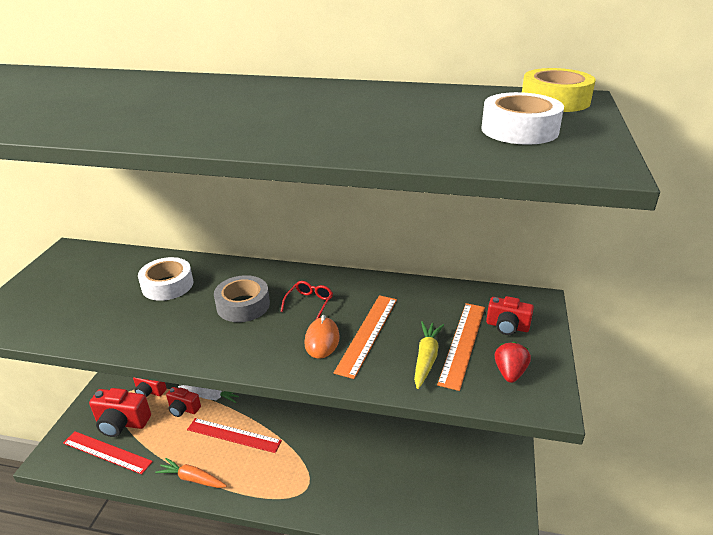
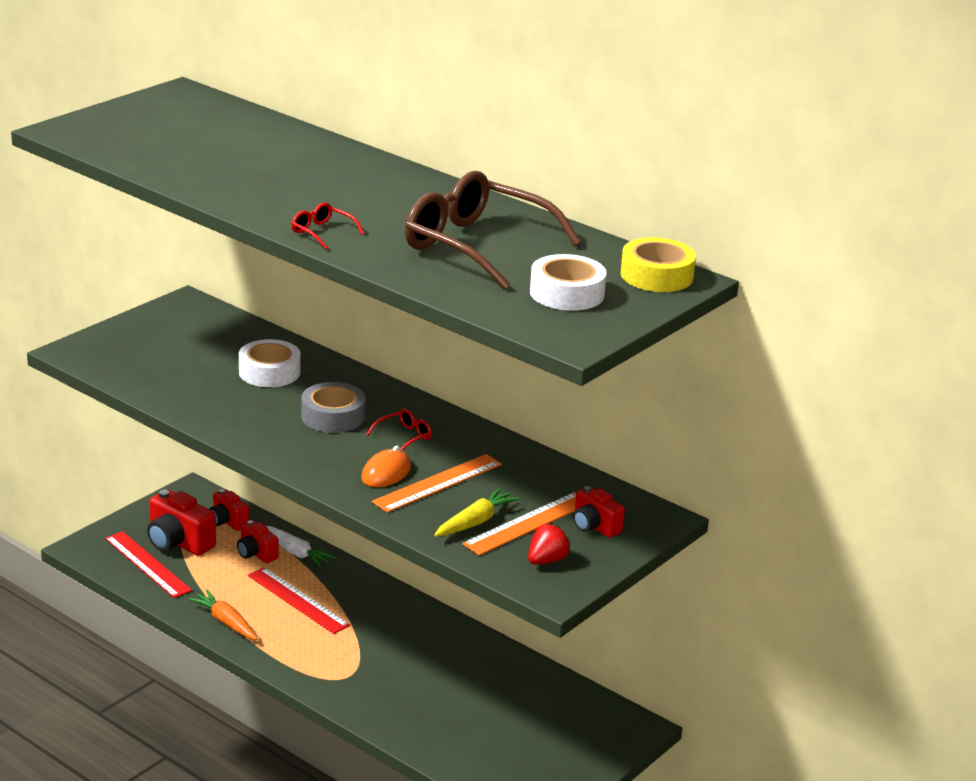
camera: 25 degrees right, 5 degrees down
(236, 138) = (322, 232): none -> red glasses
(388, 115) = (476, 246): none -> brown glasses

